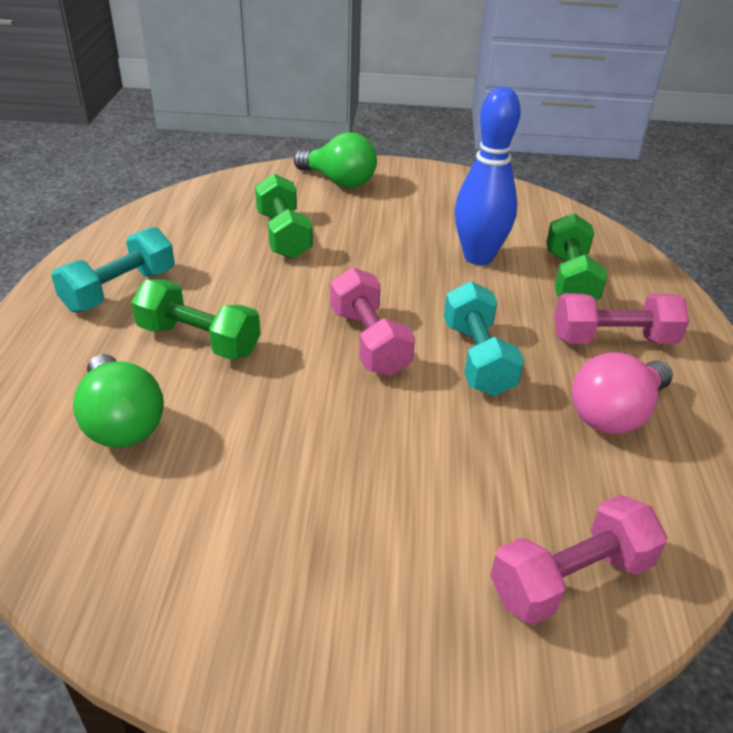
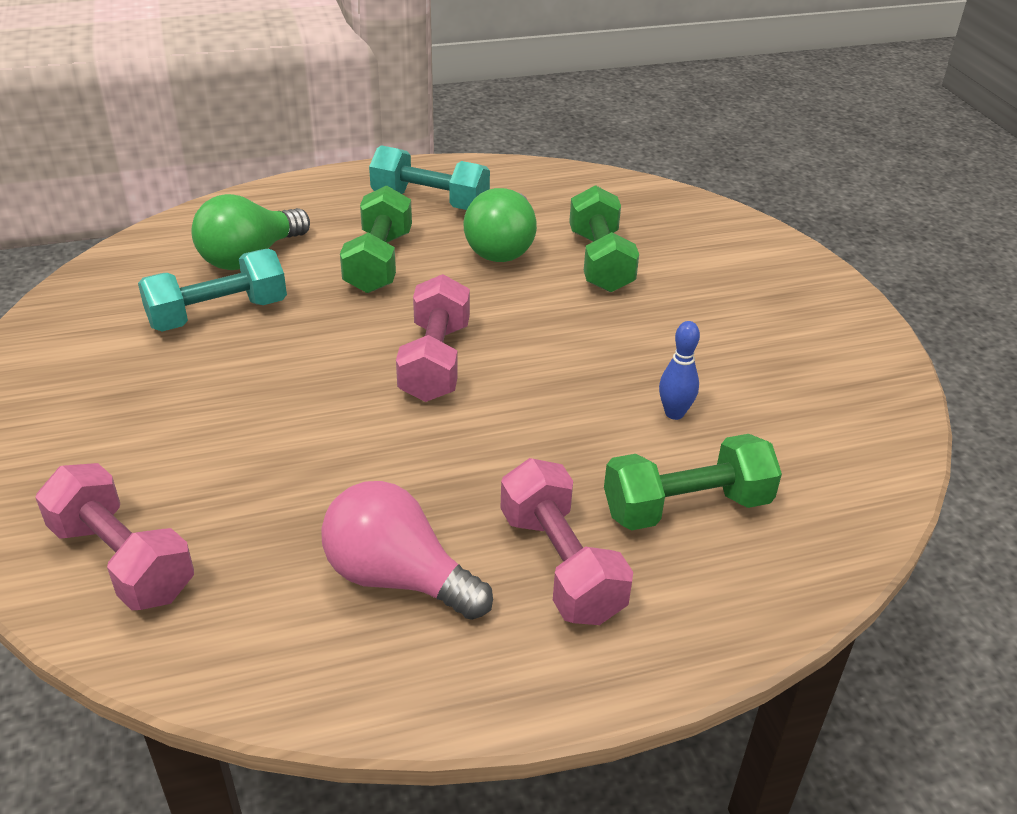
camera: 70 degrees right, 0 degrees up
(283, 235) = (600, 261): green dumbbell -> green dumbbell turned 60 degrees counterclockwise
(339, 181) = (761, 269): green light bulb -> green light bulb (502, 247)
(369, 341) = (435, 361): pink dumbbell -> pink dumbbell turned 45 degrees counterclockwise
(477, 358) = (449, 445): turquoise dumbbell -> turquoise dumbbell (218, 314)
(478, 257) = (674, 413): blue bowling pin -> blue bowling pin, size x0.46

